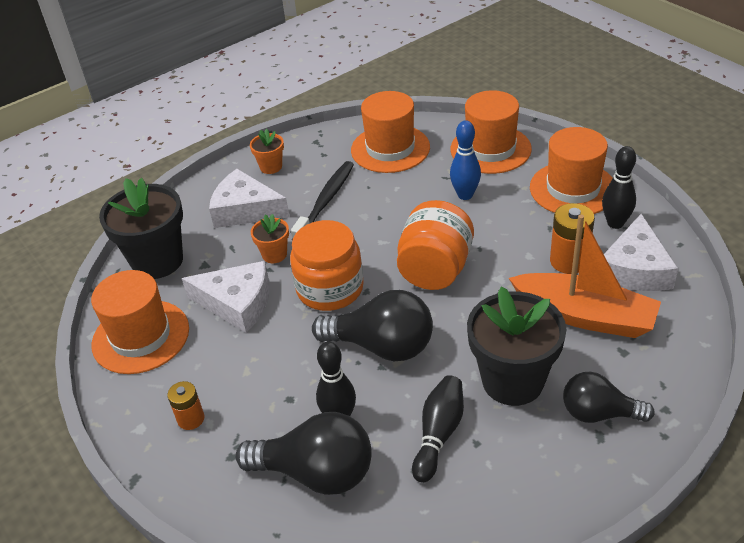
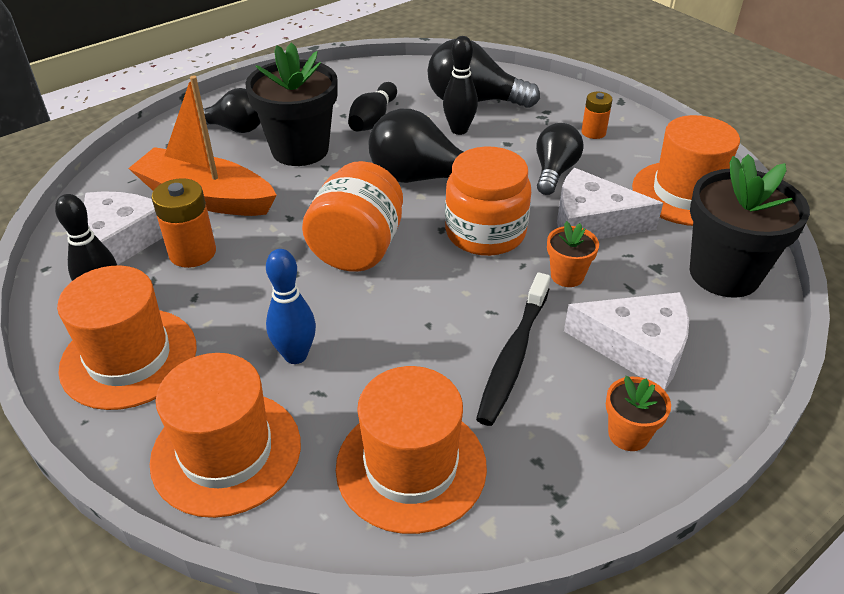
camera: 175 degrees right, 0 degrees up
(252, 359) = (554, 172): none -> black light bulb

